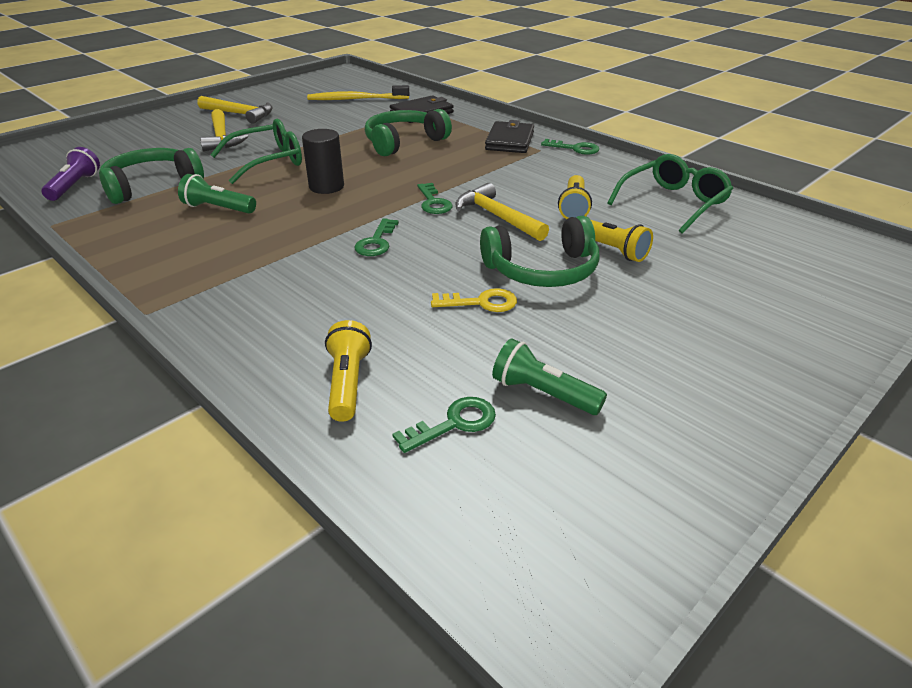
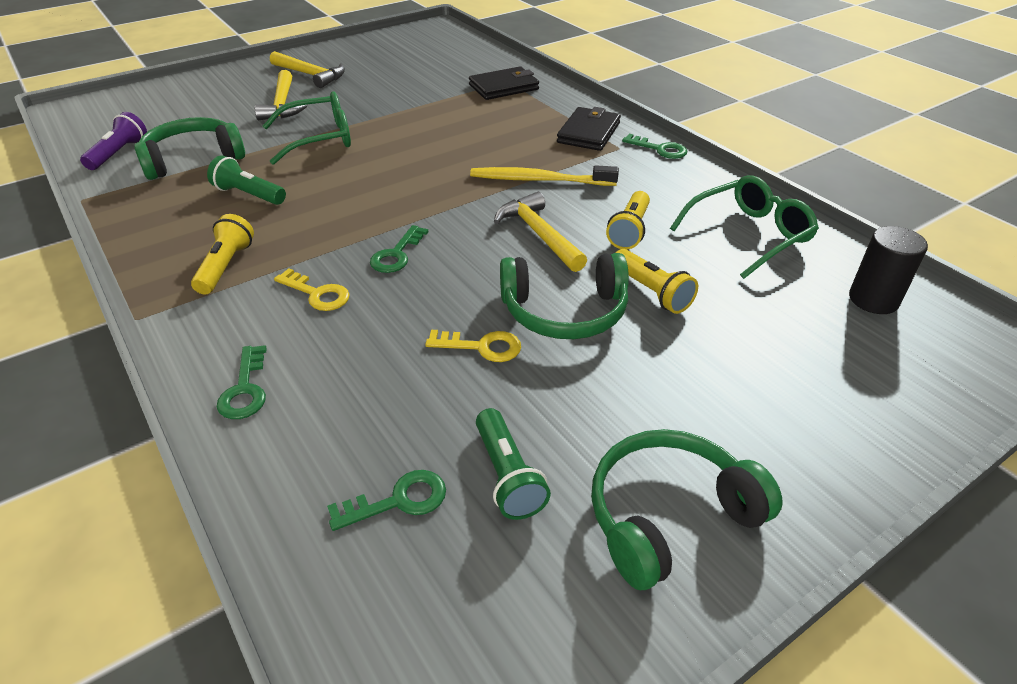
camera: 10 degrees right, 5 degrees up
(314, 278) = (317, 294): none -> yellow key
(326, 186) = (369, 177): black cylinder -> black cylinder (873, 299)
(348, 383) = (306, 433): yellow flashlight -> yellow flashlight (226, 266)
(356, 99) = (439, 64): yellow toothbrush -> yellow toothbrush (539, 180)
(403, 142) = (470, 125): green headphones -> green headphones (668, 515)
(433, 202) = (475, 208): green key -> green key (245, 389)
(543, 393) = (507, 476): green flashlight -> green flashlight turned 150 degrees counterclockwise

